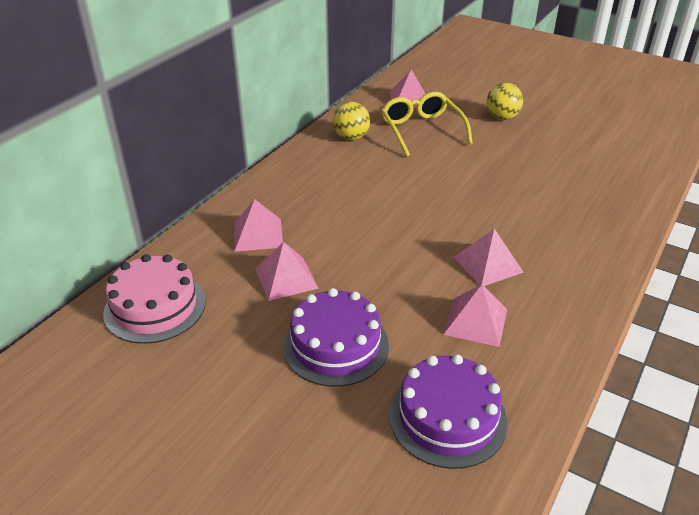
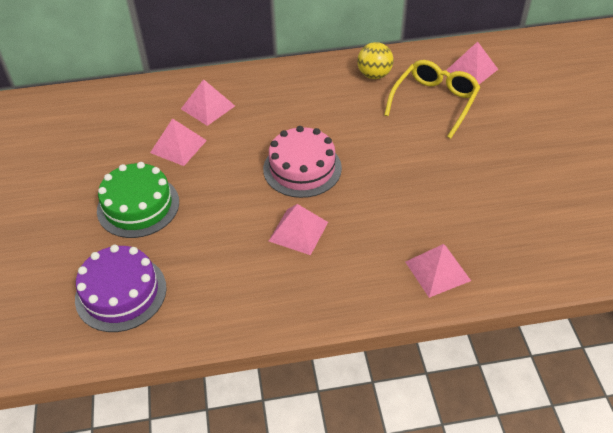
camera: 50 degrees right, 10 degrees up
(155, 307) = (99, 113): pink cake -> pink cake (302, 168)
(336, 345) = (138, 206): purple cake -> green cake
(476, 321) = (226, 258): pink pyramid -> pink pyramid (437, 271)
(502, 117) = (521, 132): yellow ball -> none

